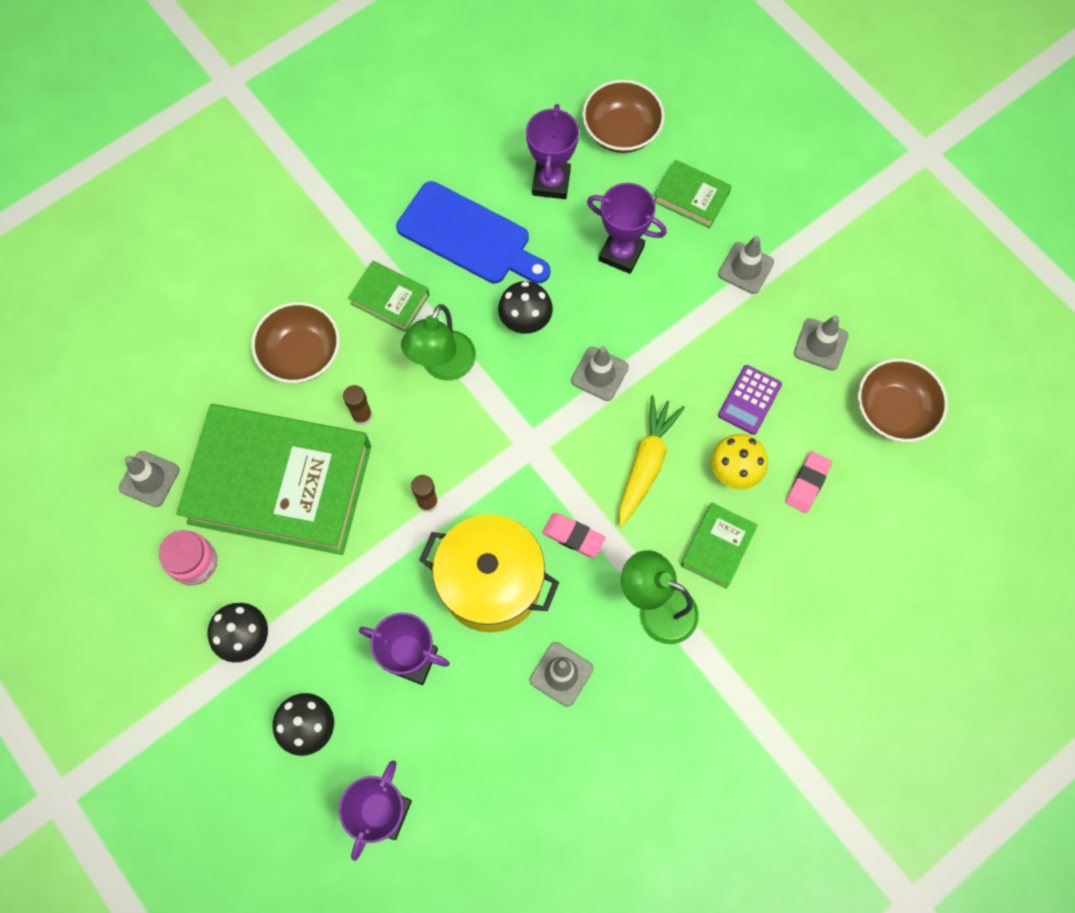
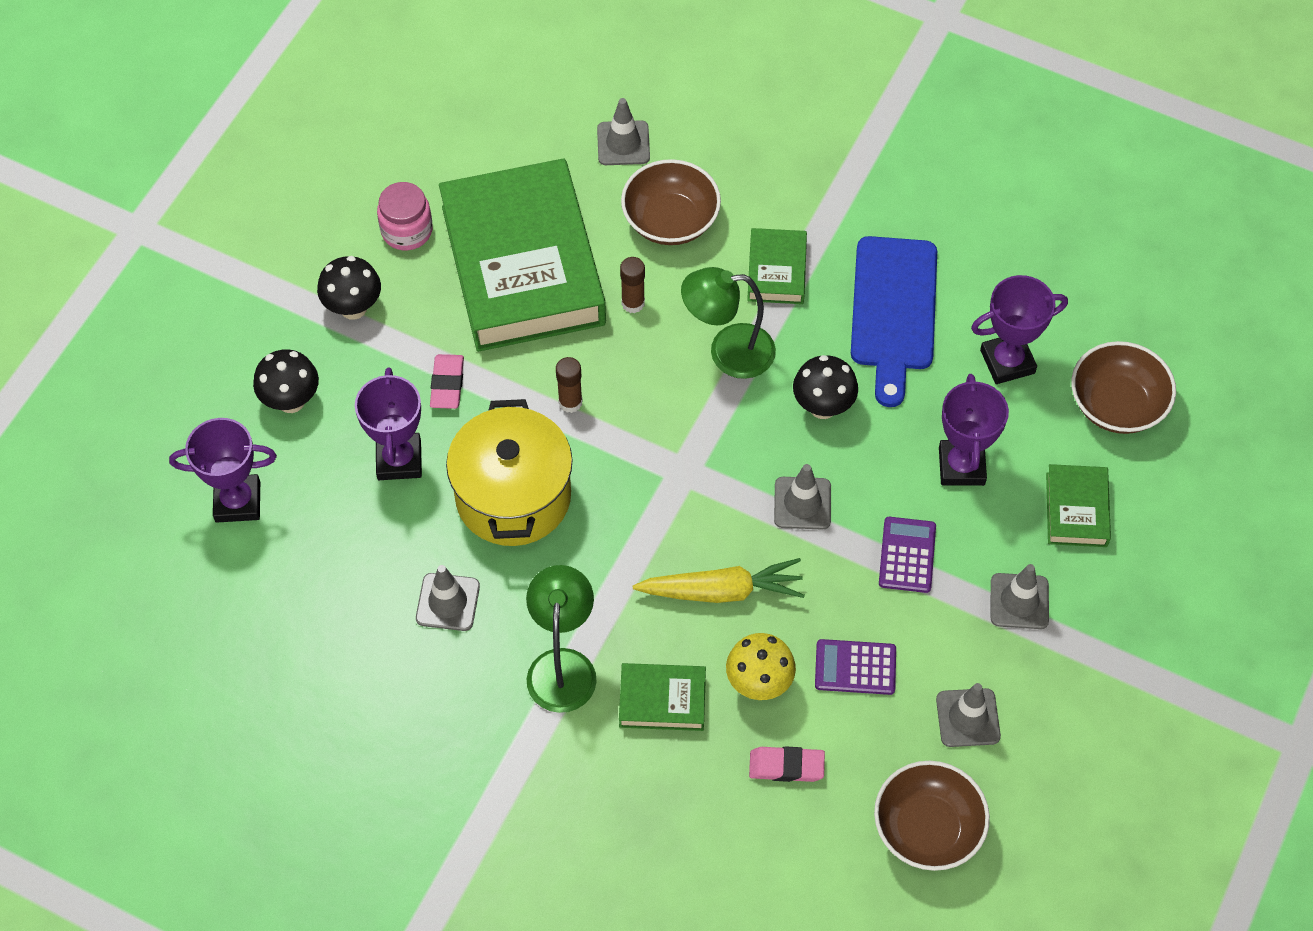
camera: 65 degrees right, 10 degrees down
(149, 479) = (471, 155): grey traffic cone -> grey traffic cone (623, 143)
(573, 536) = (602, 553): pink eraser -> pink eraser (447, 384)
(676, 323) = (907, 555): none -> purple calculator

